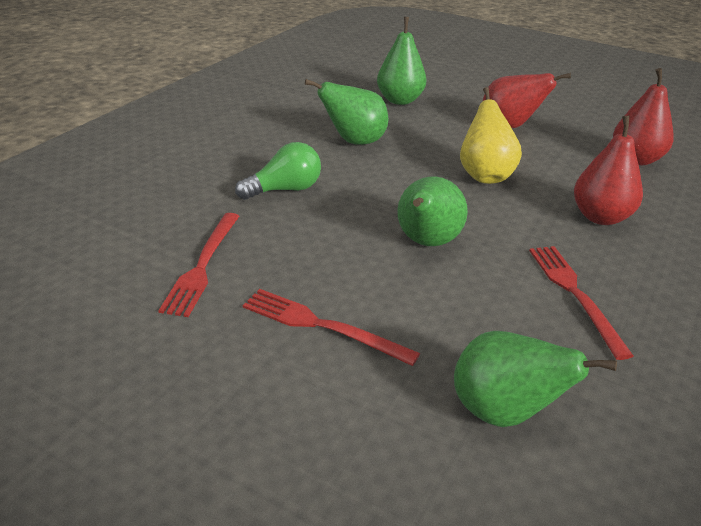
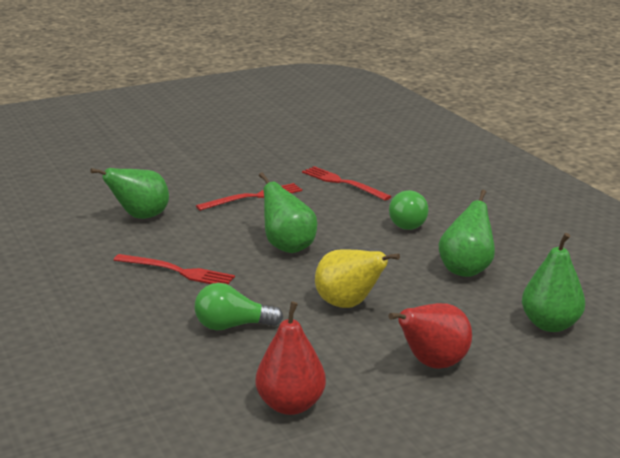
camera: 125 degrees right, 10 degrees down
(600, 217) = (232, 326): red pear -> green light bulb

